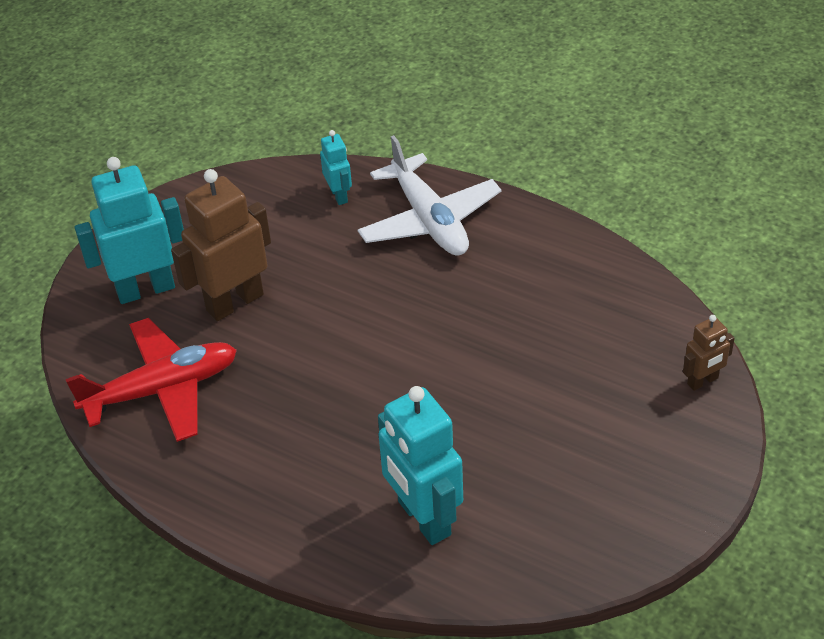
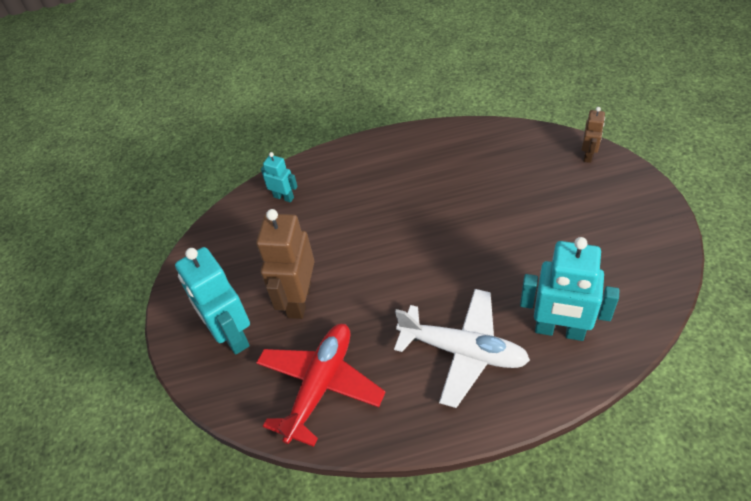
camera: 40 degrees left, 5 degrees up
(145, 289) = (231, 335): turquoise robot -> turquoise robot turned 60 degrees counterclockwise
(429, 220) = (352, 175): white plane -> white plane (463, 351)

